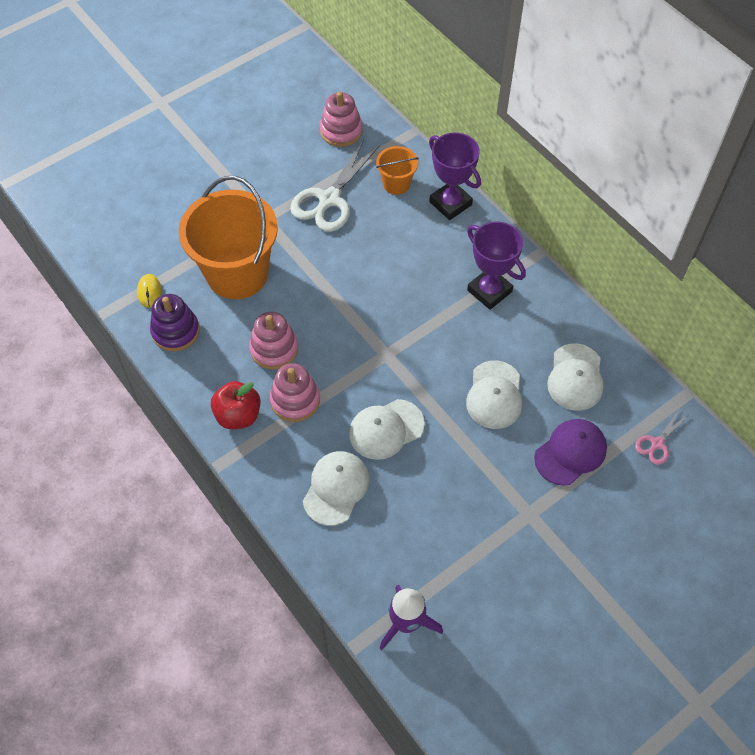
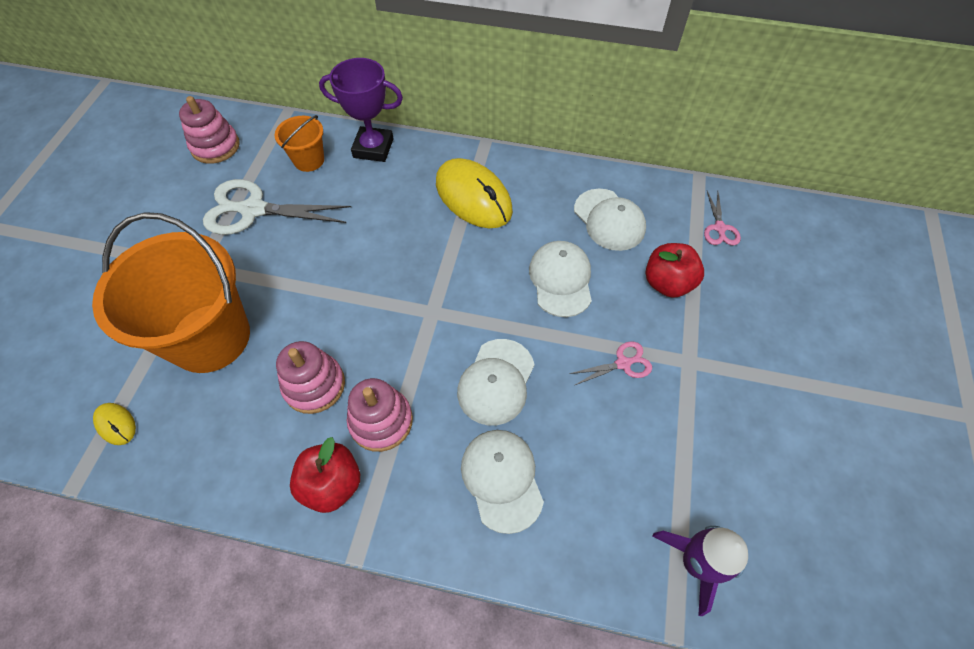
camera: 40 degrees left, 0 degrees up
(175, 331) = (183, 445): purple stacking toy -> none
(329, 199) = (253, 210): white scissors -> white scissors turned 105 degrees clockwise
(481, 480) = (623, 363): none -> pink scissors
(489, 291) = (473, 197): purple trophy -> yellow mouse
(494, 395) = (561, 280): white cap -> white cap turned 150 degrees counterclockwise
(570, 453) = (667, 283): purple cap -> red apple

